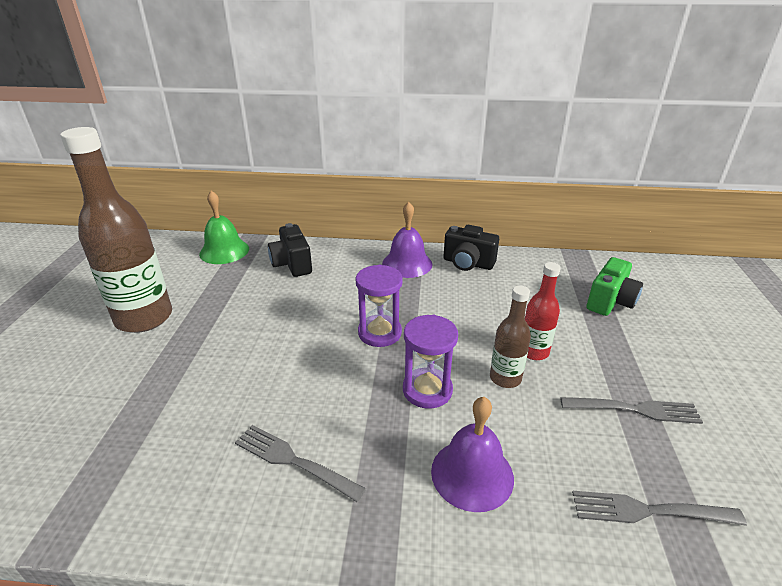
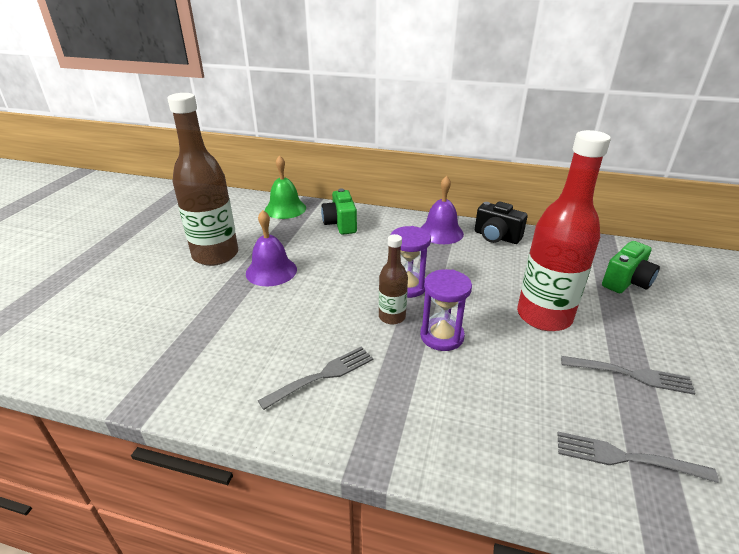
camera: 10 degrees right, 0 degrees up
(292, 264) = (340, 224): black camera -> green camera
(294, 461) = (321, 376): grey fork -> grey fork turned 105 degrees clockwise
(472, 474) = (470, 406): purple bell -> purple bell (271, 271)
(505, 378) = (513, 335): brown bottle -> brown bottle (392, 317)
(533, 352) = (544, 316): red bottle -> red bottle, size x2.00

